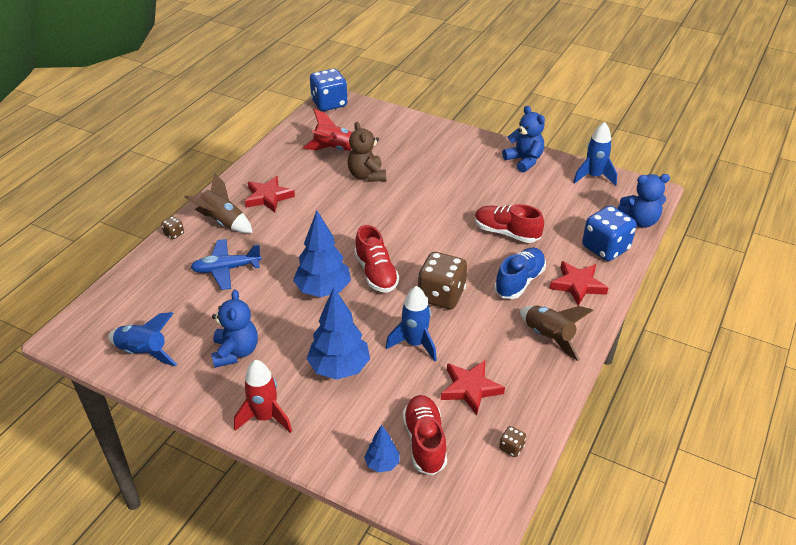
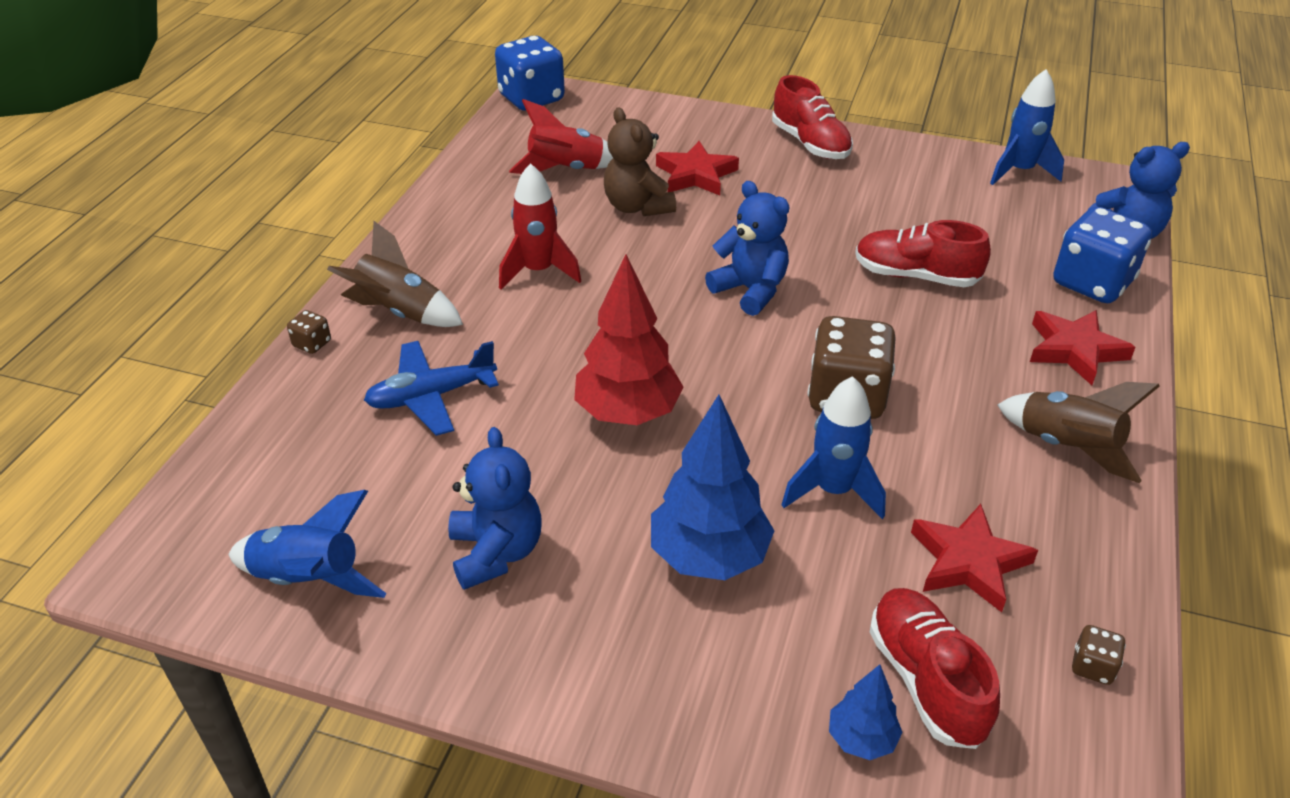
camera: 10 degrees left, 0 degrees up
(265, 417) = (596, 677): red rocket -> red rocket (539, 271)
(268, 197) = (472, 260): red star -> red star (696, 175)
(323, 290) = (627, 413): blue tree -> red tree
(376, 273) = (714, 371): red shoe -> red shoe (810, 144)
(519, 281) = (973, 356): blue shoe -> none
(524, 161) = (895, 157): blue teddy bear -> blue teddy bear (750, 290)

